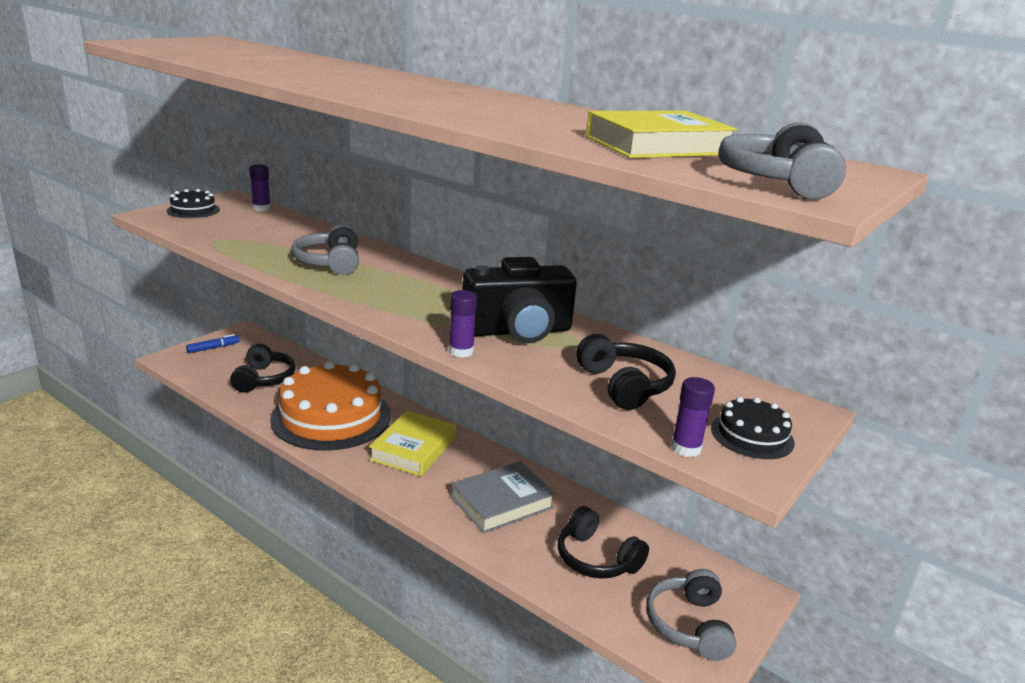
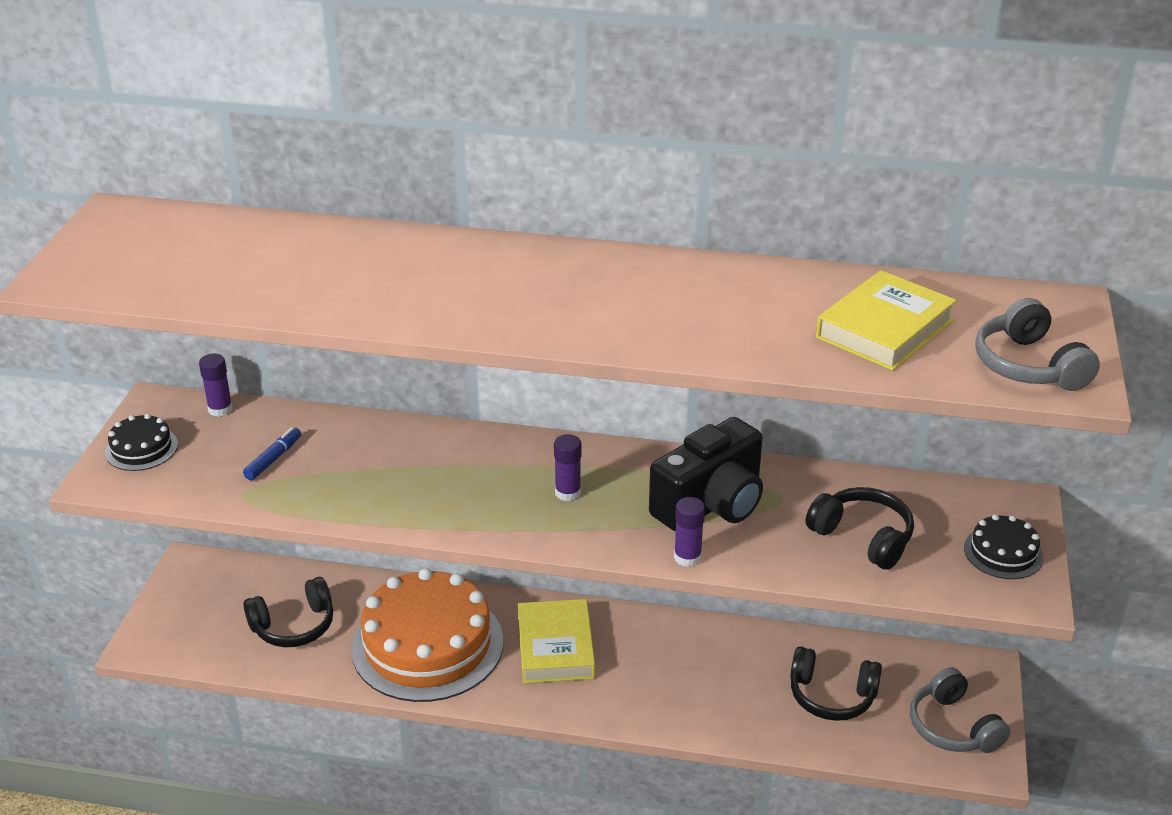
camera: 25 degrees left, 10 degrees up
(213, 348) = (178, 606): blue marker -> blue marker (273, 459)
(264, 379) = (294, 626): black headphones -> black headphones turned 90 degrees clockwise
(330, 263) = (419, 478): grey headphones -> none
(502, 502) = (699, 673): grey book -> none
(686, 448) = (966, 592): purple glue stick -> purple glue stick (568, 493)

